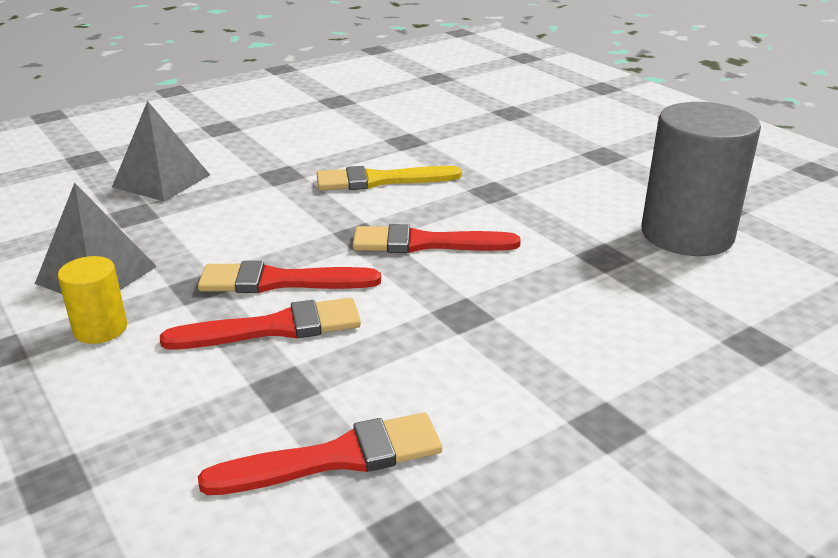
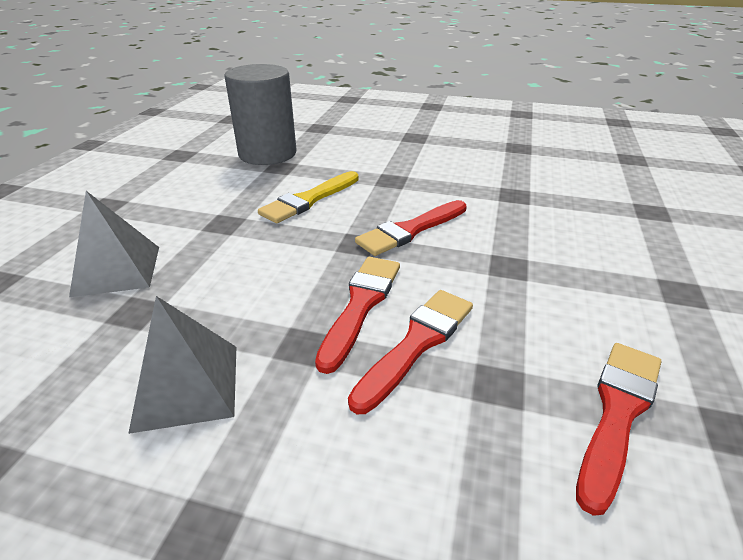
camera: 40 degrees left, 5 degrees up
(100, 329) = (276, 434): yellow cylinder -> none
(280, 281) = (361, 305): red brush -> red brush turned 150 degrees clockwise
(687, 234) = (529, 166): grey cylinder -> grey cylinder (267, 154)

